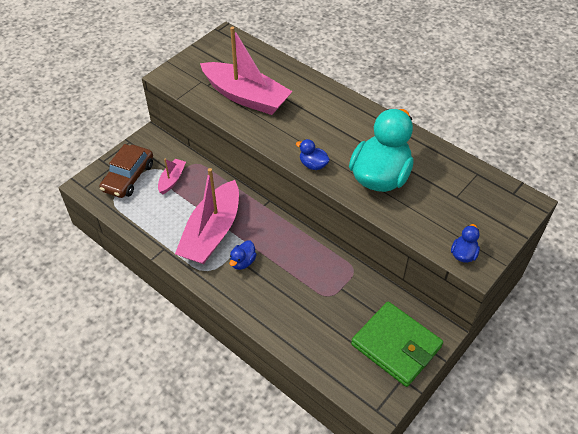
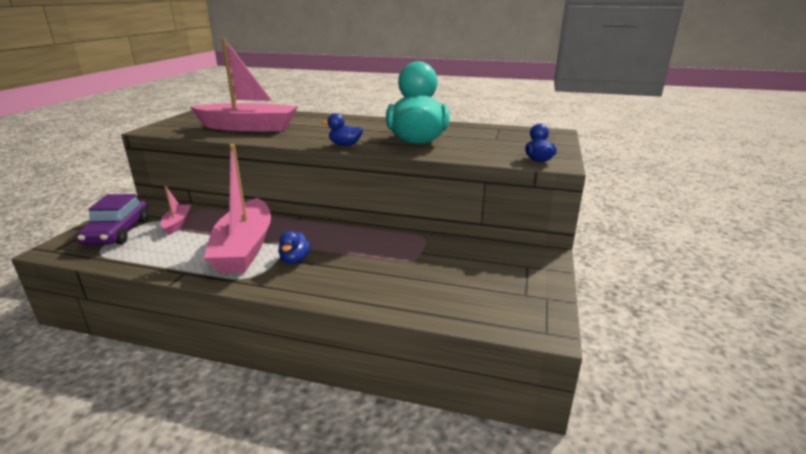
camera: 25 degrees left, 25 degrees down
(128, 177) = (118, 232): brown car -> purple car
(396, 345) = (515, 275): green wallet -> none

